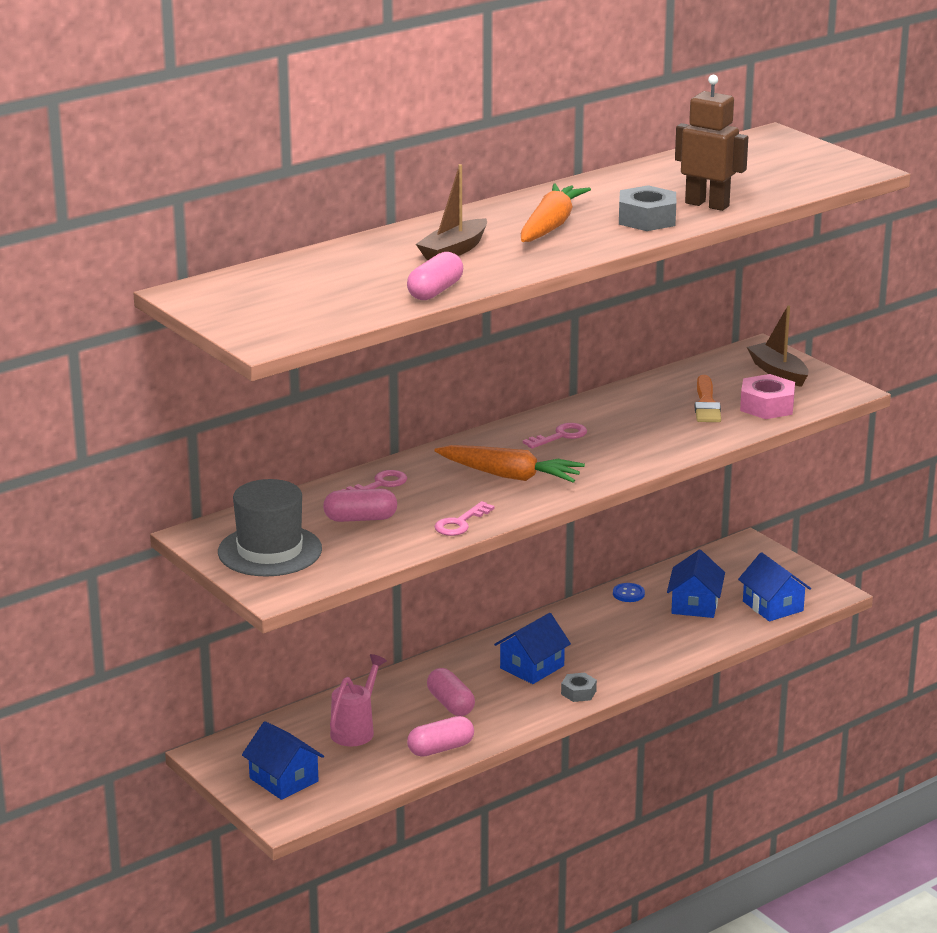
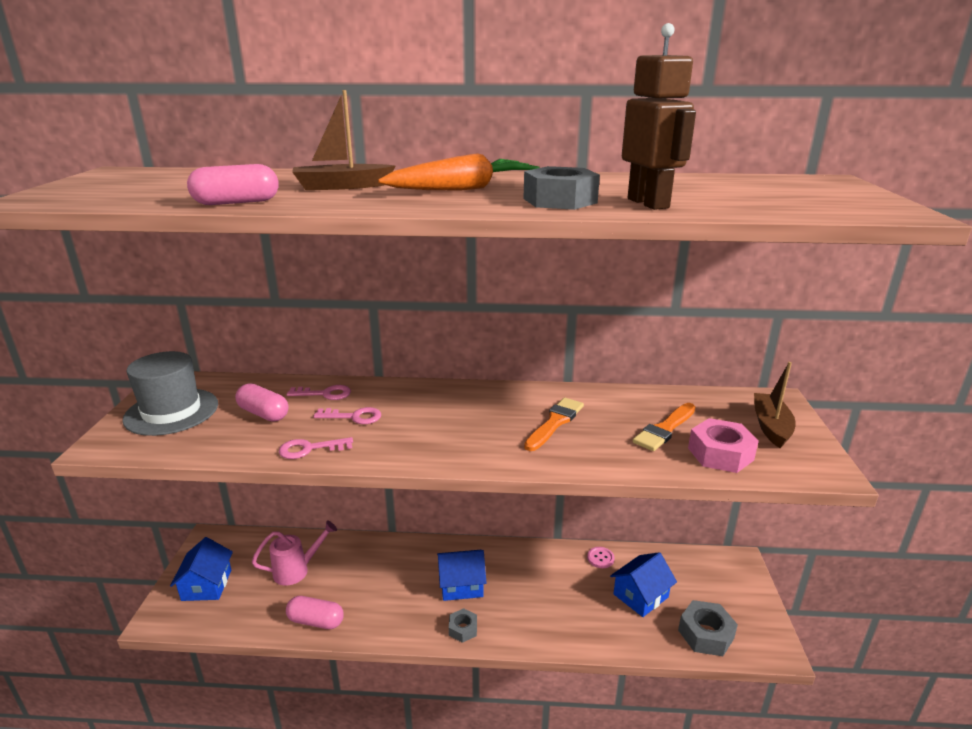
camera: 40 degrees right, 0 degrees up
(450, 704) = (373, 585): pink capsule -> none
(510, 476) = (414, 425): orange carrot -> none
(560, 436) = (504, 409): pink key -> pink key (354, 417)
(618, 430) = (555, 423): none -> orange brush
(628, 594) = (600, 558): blue button -> pink button
(773, 606) = (705, 634): blue house -> grey nut

